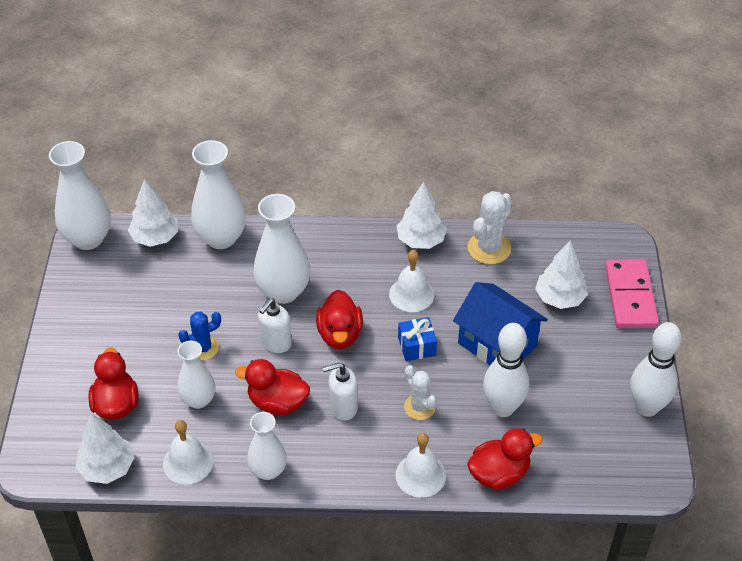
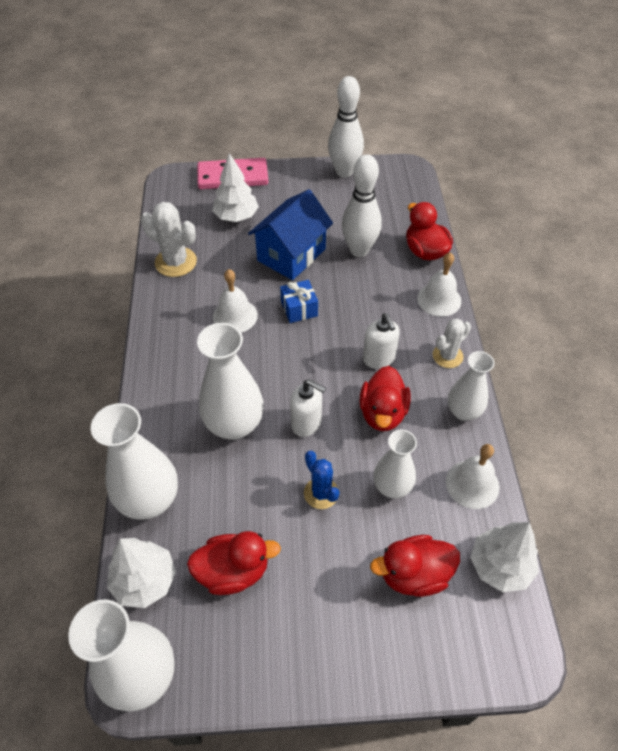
camera: 95 degrees left, 5 degrees up
(340, 334) = (290, 369): red duck -> red duck (233, 571)
(419, 407) = (368, 303): white cactus -> white cactus (447, 356)
(421, 240) = (163, 312): white tree -> none

